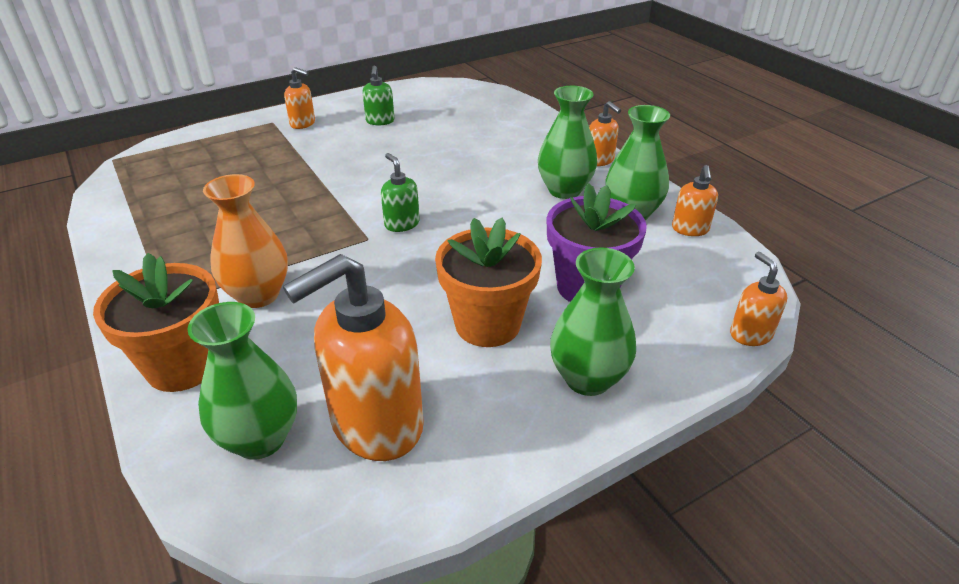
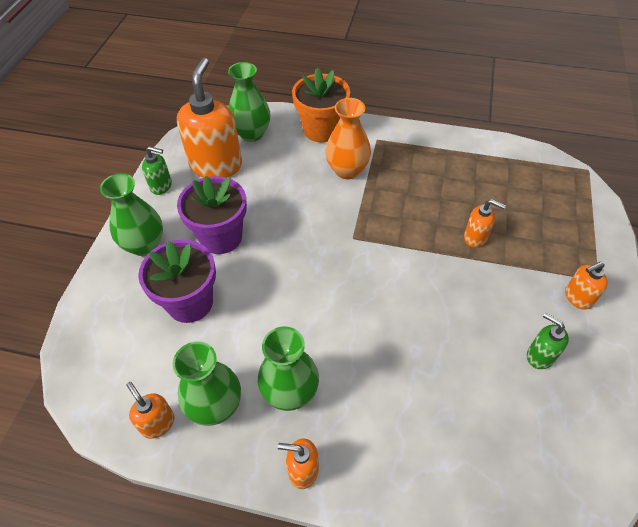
camera: 135 degrees right, 15 degrees up
(401, 224) = (351, 263): green soap dispenser -> green soap dispenser (161, 186)
(487, 324) = (221, 237): orange flower pot -> purple flower pot
(750, 334) = (68, 340): orange soap dispenser -> orange soap dispenser (475, 237)

